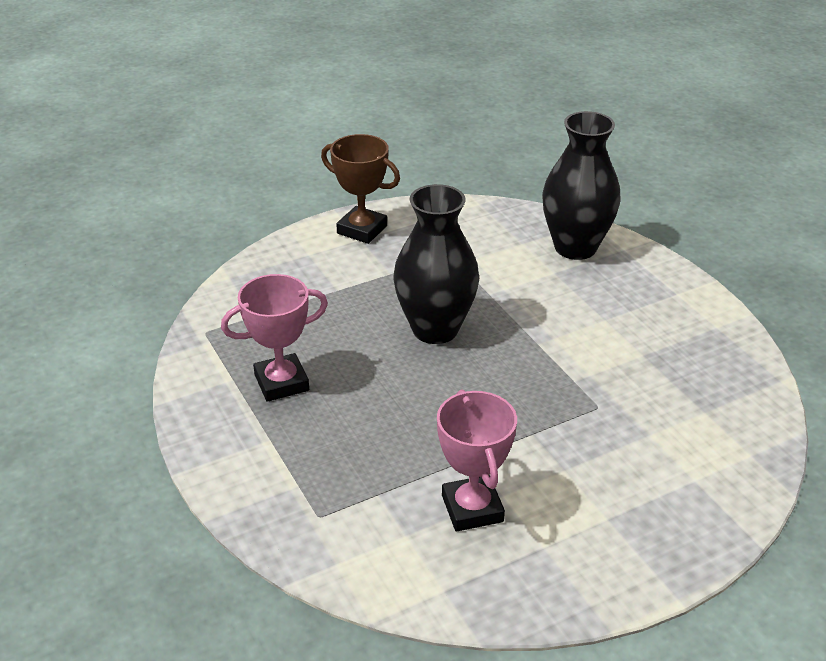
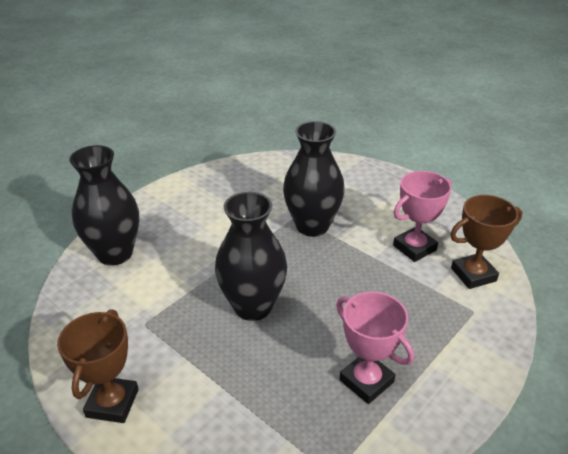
camera: 110 degrees left, 0 degrees up
(384, 550) = (473, 274): none -> brown trophy
(567, 416) = (312, 226): none -> black vase

